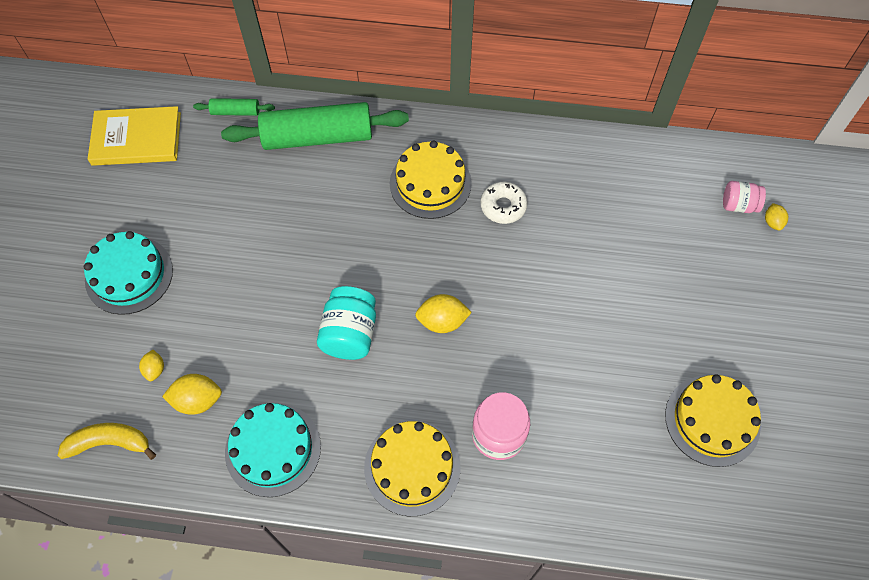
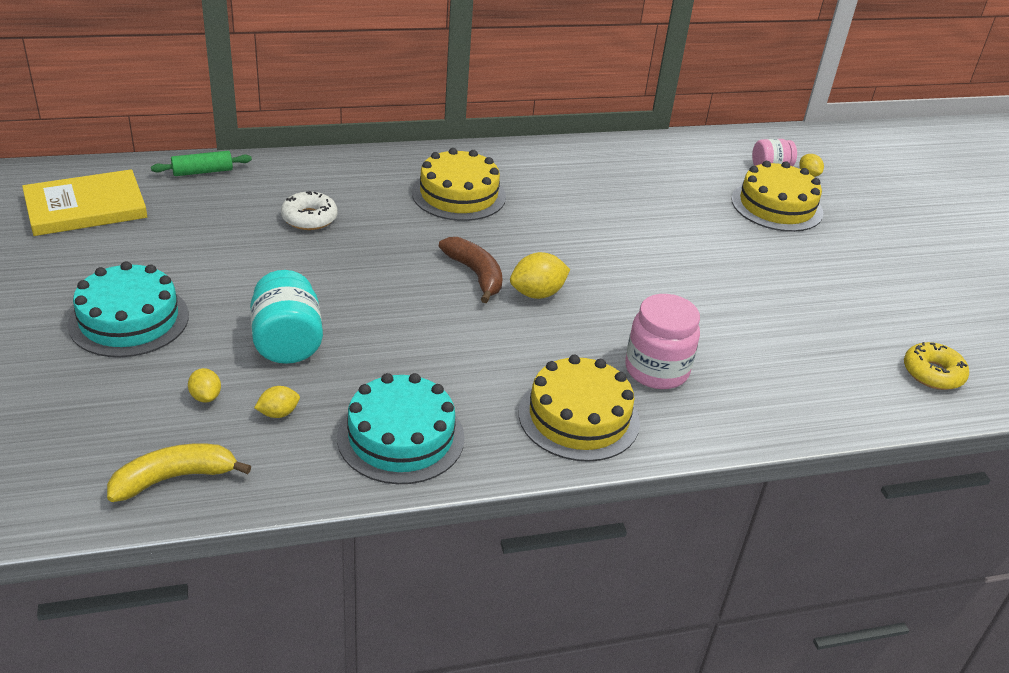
camera: 25 degrees left, 25 degrees down
(197, 400) = (278, 413): yellow lemon -> yellow lemon, size x0.59
(318, 137) = (312, 178): green rolling pin -> none
(350, 334) = (438, 321): turquoise jar -> turquoise jar (287, 342)
(402, 286) = (475, 274): none -> brown banana
(503, 206) = (546, 200): white donut -> white donut (309, 218)
(712, 420) = (859, 316): yellow cake -> yellow cake (776, 206)
(739, 505) = (932, 373): none -> yellow donut

